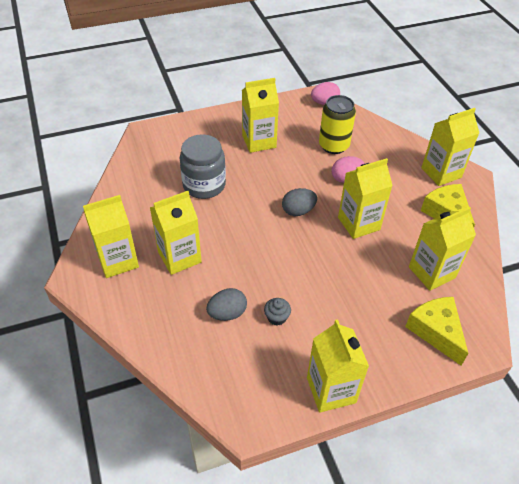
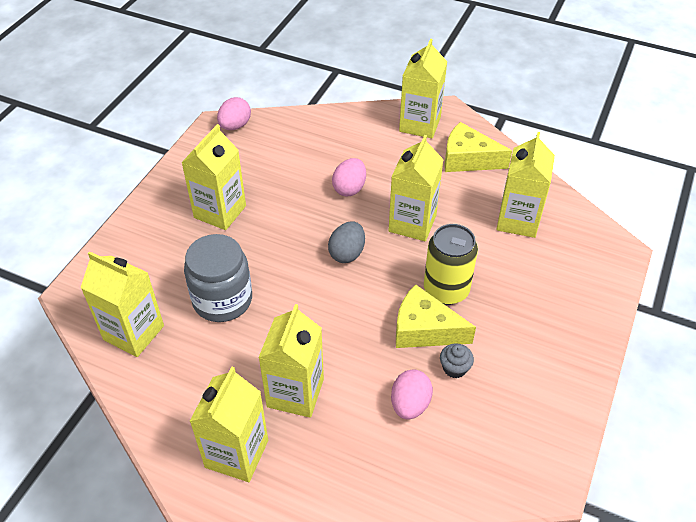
camera: 45 degrees left, 0 degrees up
(227, 313) = (410, 404): grey egg -> pink egg
(331, 390) = (571, 389): yellow carton -> yellow carton (133, 333)
(333, 145) = (298, 164): yellow can -> yellow can (446, 290)
(436, 331) = (579, 268): yellow cheese -> yellow cheese (424, 329)

